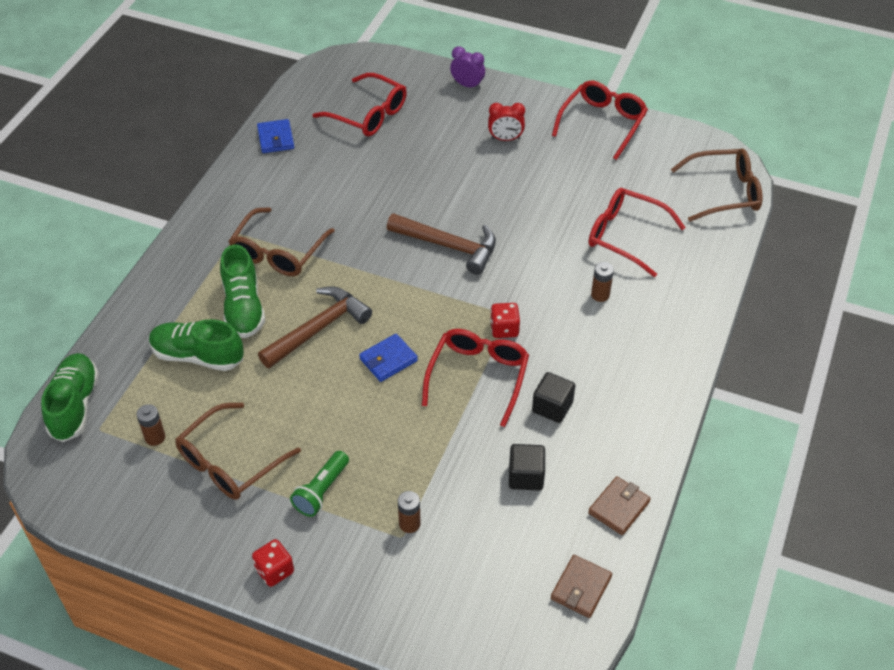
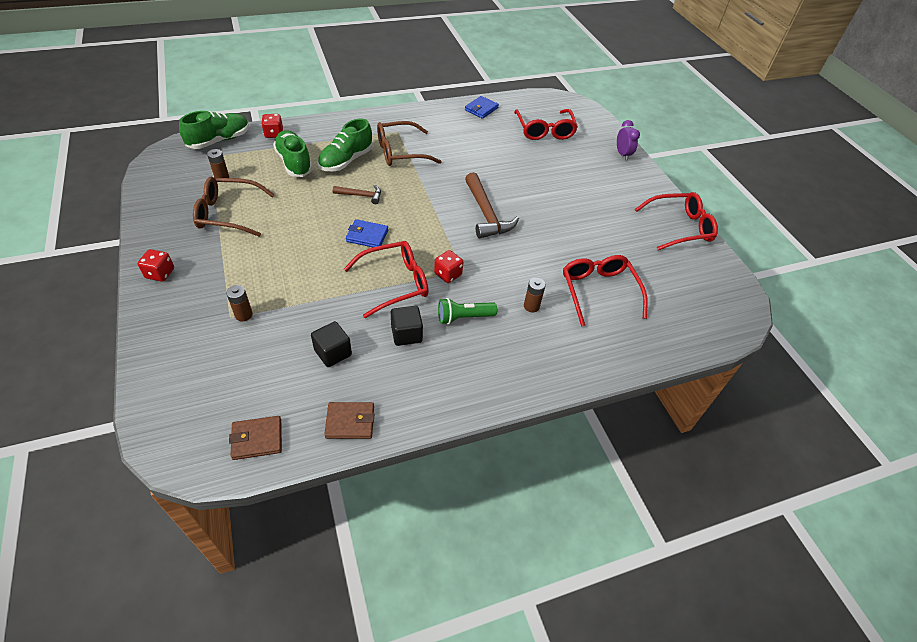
camera: 45 degrees right, 0 degrees up
(119, 346) = (274, 134): none -> red dice
(318, 329) = (361, 195): brown hammer -> brown hammer, size x0.55
(321, 491) = (238, 261): green flashlight -> green flashlight (464, 317)
(505, 139) = (603, 192): red clock -> none
(724, 192) = (709, 323): brown glasses -> none

